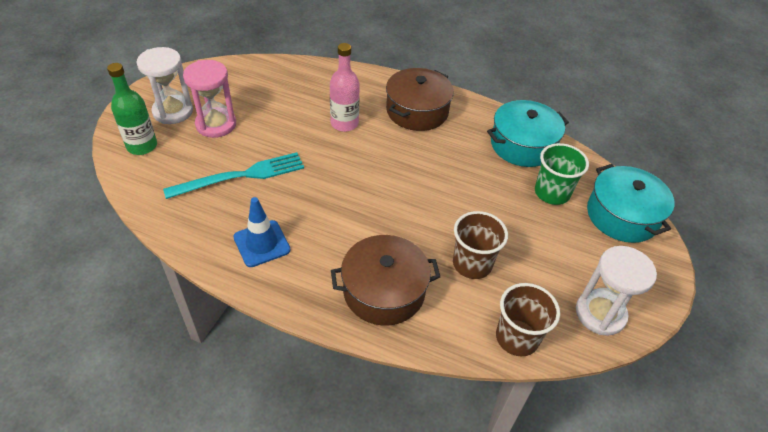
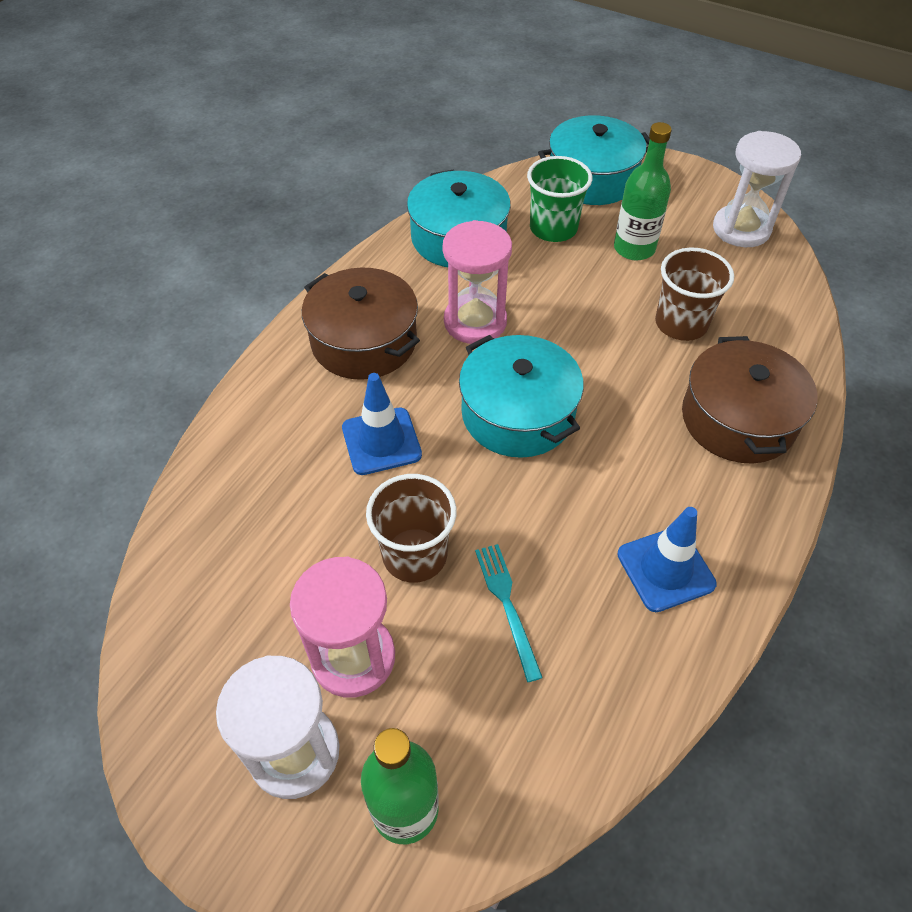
camera: 80 degrees left, 5 degrees up
(241, 176) = (507, 605): turquoise fork -> turquoise fork, size x0.58
(344, 123) = (381, 441): pink bottle -> blue traffic cone
(372, 177) = (517, 414): none -> turquoise pot
(445, 156) = (475, 322): none -> pink hourglass
(517, 338) = (787, 302): brown cup -> brown cup (415, 555)
(547, 239) = (634, 248): none -> green bottle

